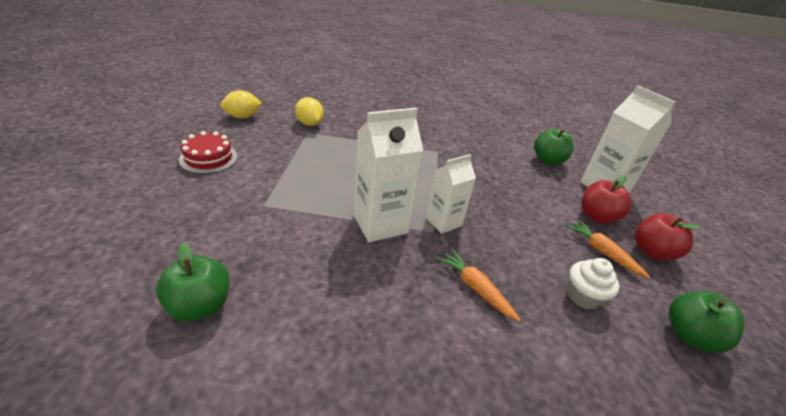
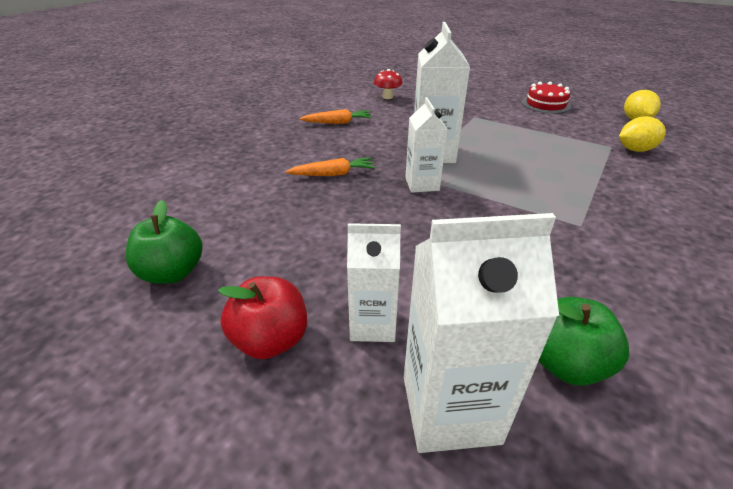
camera: 120 degrees right, 0 degrees up
(200, 305) = (387, 97): green apple -> red mushroom
(583, 296) = (275, 226): white cupcake -> none
(597, 217) = (372, 324): red apple -> white carton
(602, 252) = (309, 280): orange carrot -> orange carrot (337, 123)

